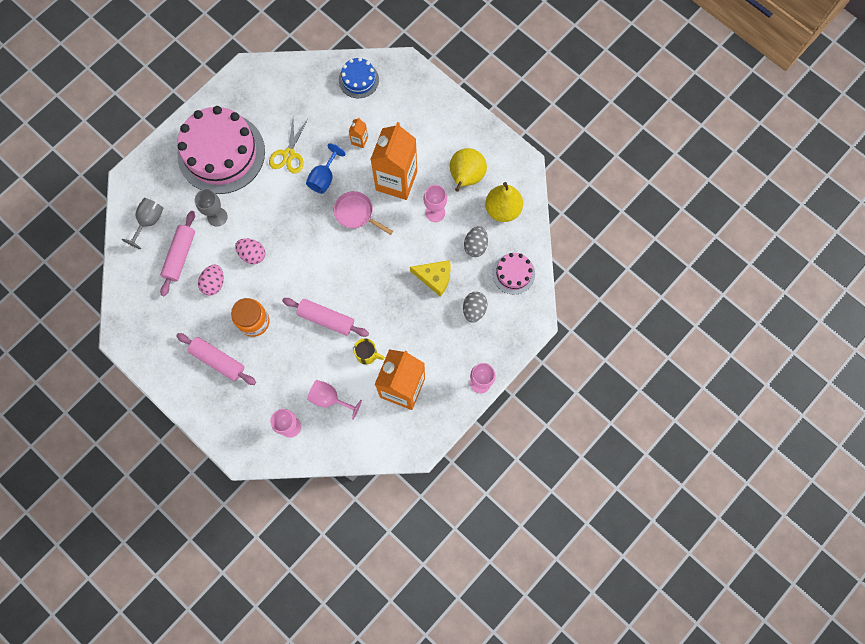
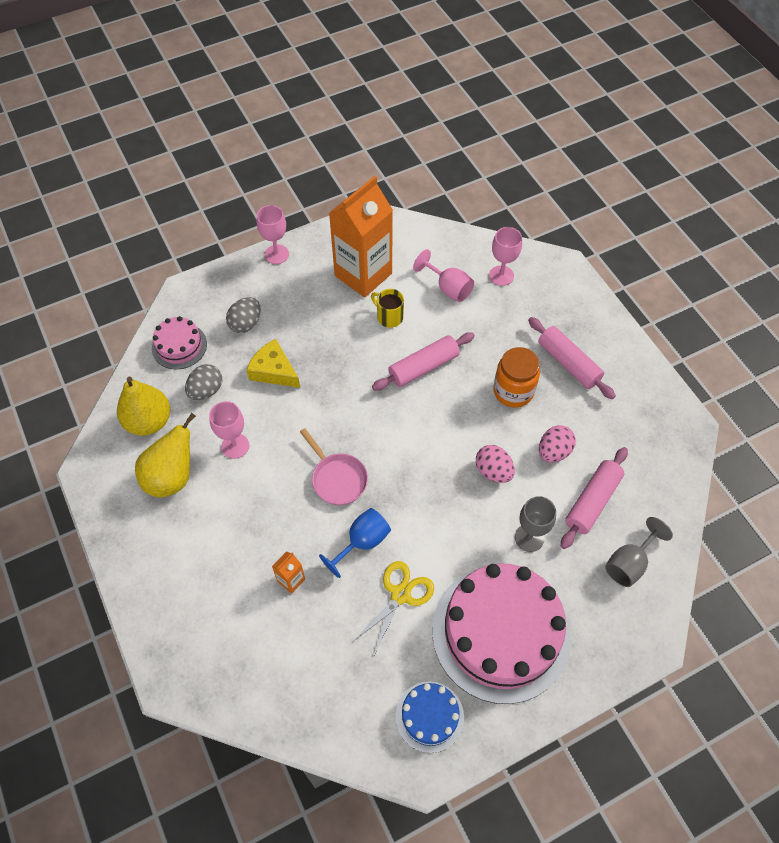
camera: 160 degrees left, 15 degrees down
(326, 319) = (423, 367): pink rolling pin -> pink rolling pin turned 75 degrees counterclockwise
(358, 80) = (251, 681): blue cake -> blue cake (429, 716)
(396, 180) = (265, 504): orange carton -> none

